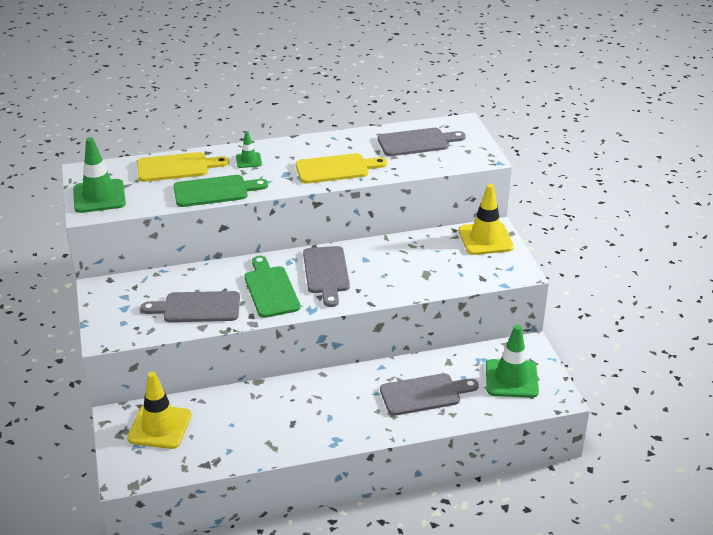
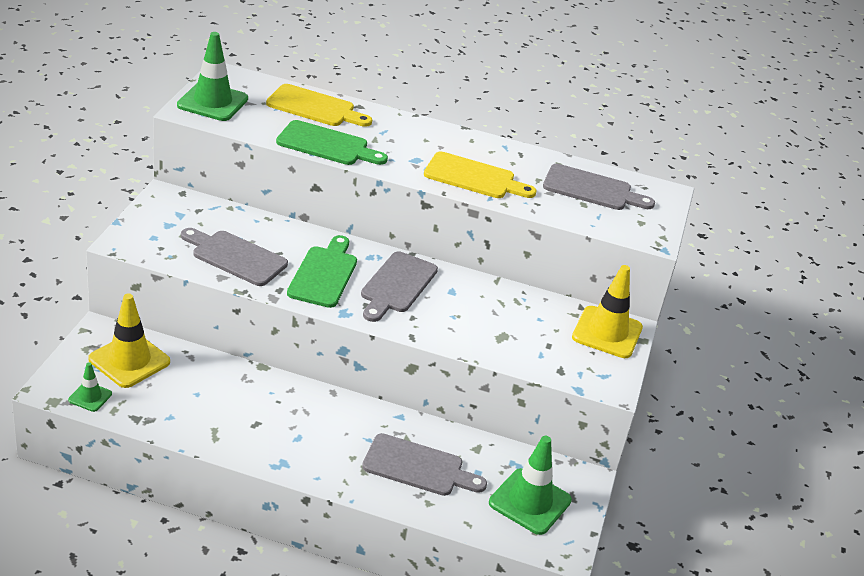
camera: 25 degrees right, 0 degrees up
(248, 160) = (392, 131): green traffic cone -> green traffic cone (90, 397)

